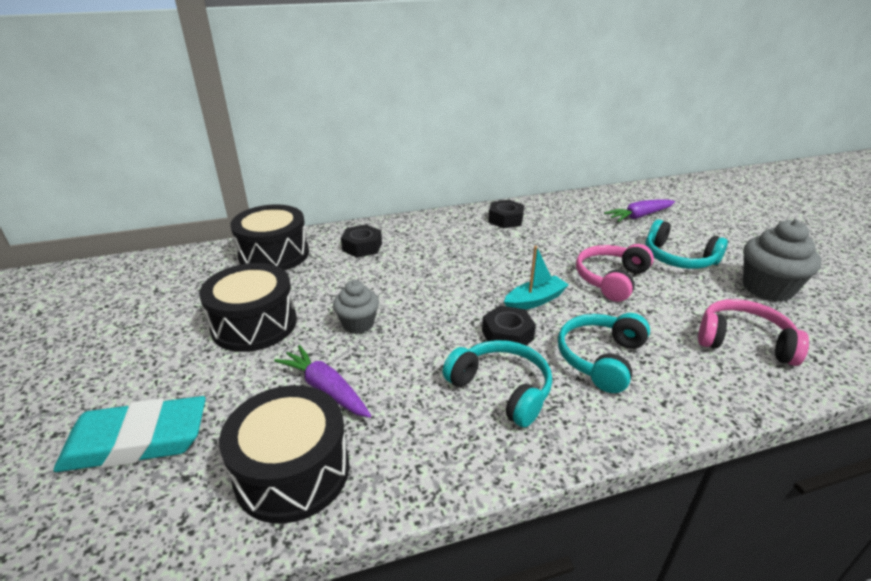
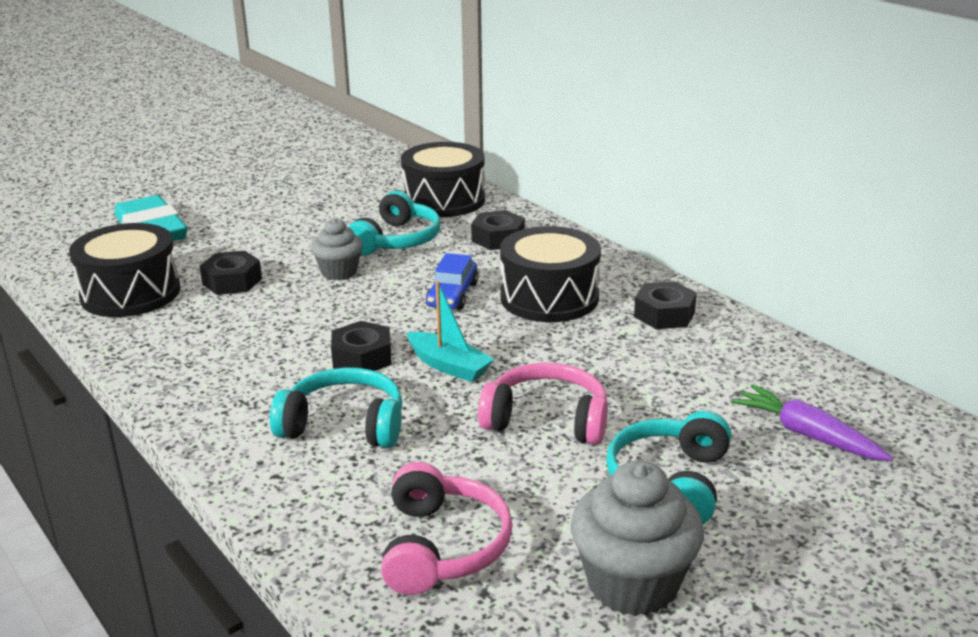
camera: 70 degrees right, 5 degrees down
(254, 324) = (313, 227): black drum -> black drum (549, 298)
(326, 389) = (232, 281): purple carrot -> black nut
(435, 280) = (452, 295): none -> blue car
(501, 389) = (262, 367): turquoise headphones -> turquoise headphones (396, 240)

